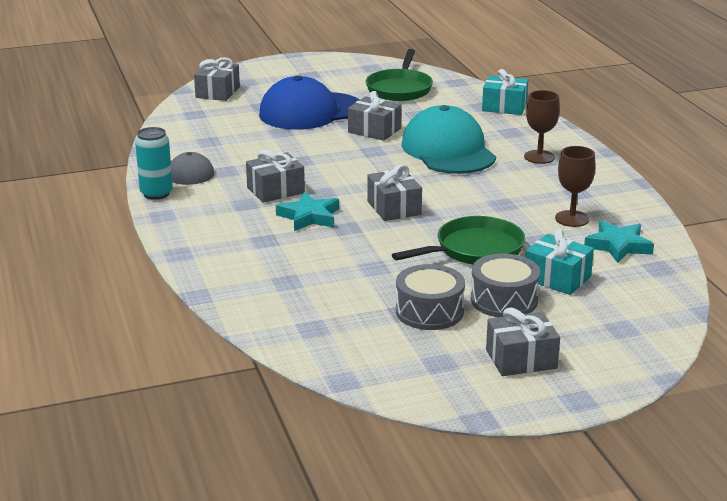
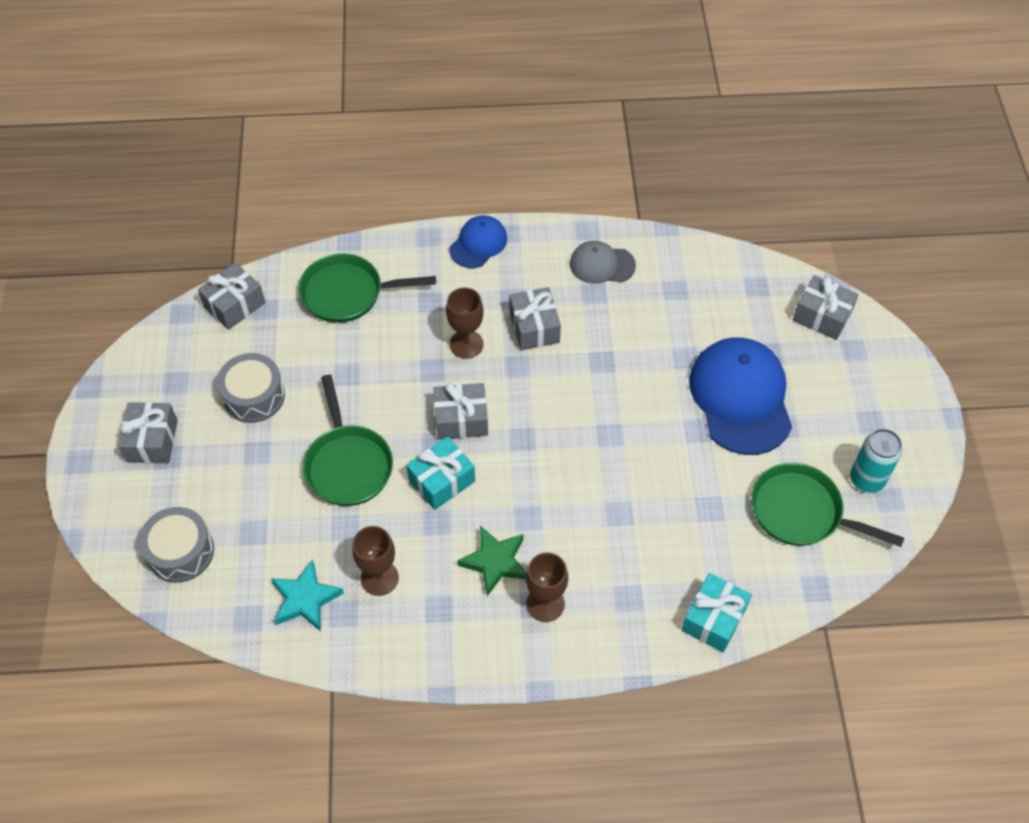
camera: 105 degrees right, 30 degrees up
(156, 193) = (556, 233): turquoise can -> turquoise can (866, 479)
(180, 227) = (478, 244): none -> blue cap
(271, 284) = (347, 293): none -> green pan
(309, 216) = (466, 344): turquoise star -> brown goblet
(374, 130) = (668, 450): grey gift -> grey gift (234, 305)
(448, 150) = (590, 511): turquoise cap -> none
(504, 300) = (247, 459): grey drum -> grey drum (180, 552)
(519, 178) = (495, 562): none -> green star
(557, 278) = (266, 517): turquoise gift -> turquoise gift (441, 480)

